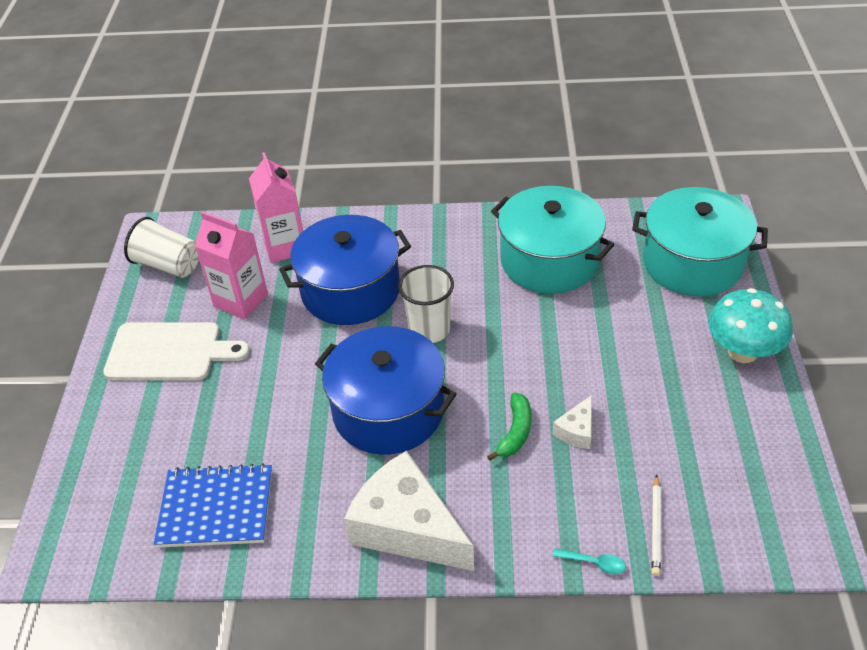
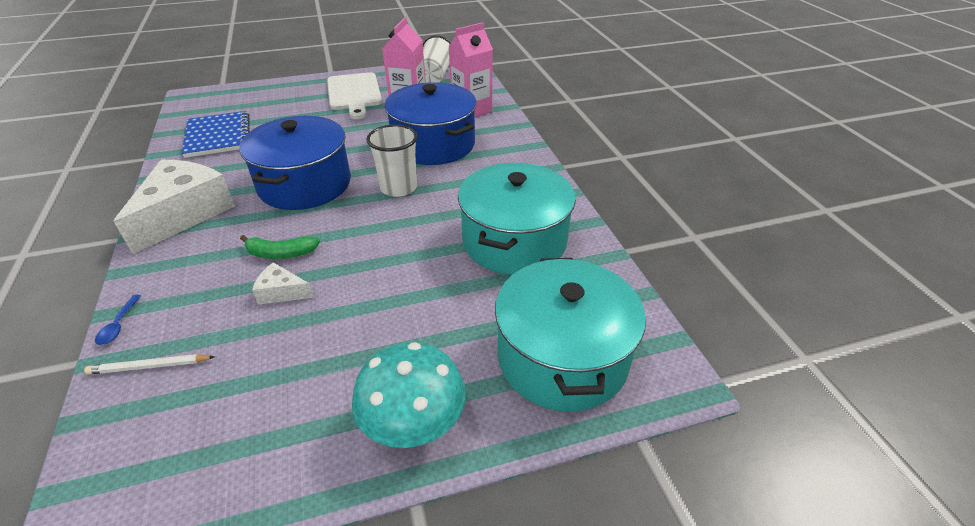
camera: 70 degrees right, 5 degrees down
(594, 563) = (118, 325): turquoise spoon -> blue spoon

